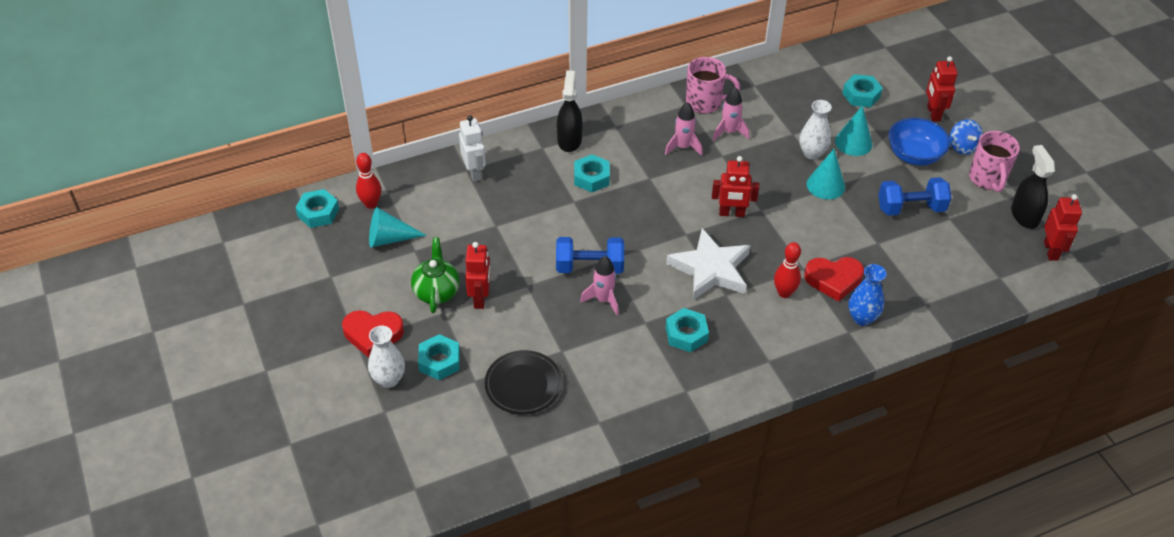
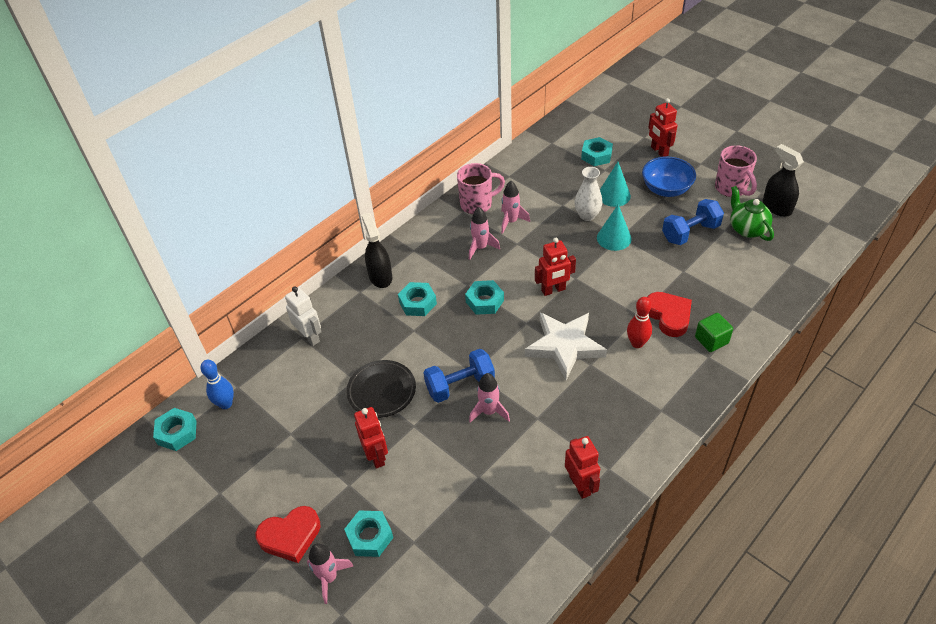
camera: 20 degrees left, 0 degrees up
(371, 204) = (226, 404): red bowling pin -> blue bowling pin
(389, 238) = (260, 431): turquoise cone -> none
(389, 379) = (329, 577): white vase -> pink rocket
(436, 292) = (331, 466): green teapot -> green teapot (747, 229)
(523, 385) = (462, 527): black plate -> black plate (381, 391)
(686, 334) = (578, 414): turquoise nut -> turquoise nut (485, 301)
(833, 280) = (669, 316): red heart -> red heart turned 90 degrees counterclockwise
(862, 318) = (711, 340): blue vase -> green cube
(962, 147) = (697, 169): blue spinning top -> none
(1051, 251) = (814, 228): red robot -> red robot (580, 485)

